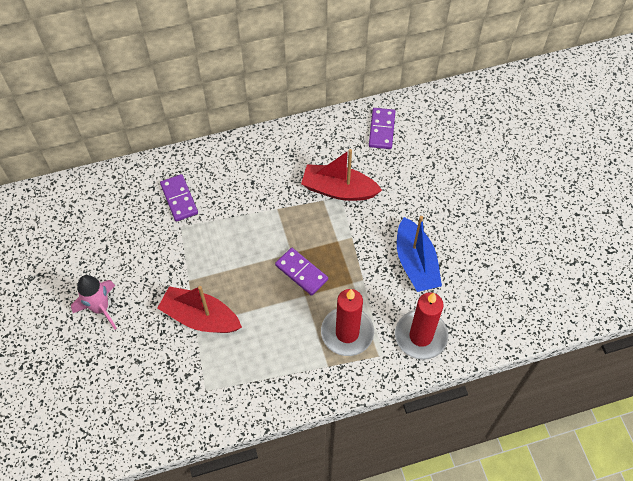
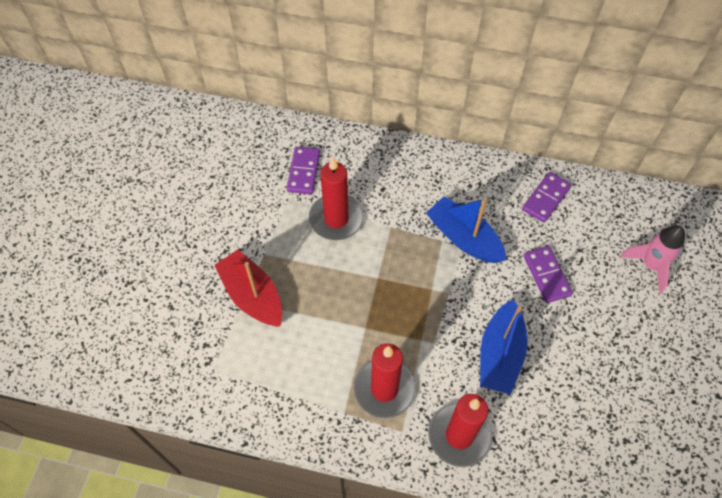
camera: 30 degrees right, 0 degrees up
(101, 308) = (170, 239): pink rocket -> pink rocket (650, 265)
(230, 224) = (336, 219): none -> red candle
(301, 272) = (375, 302): purple domino -> purple domino (546, 275)
(338, 190) = (464, 238): red boat -> blue boat

